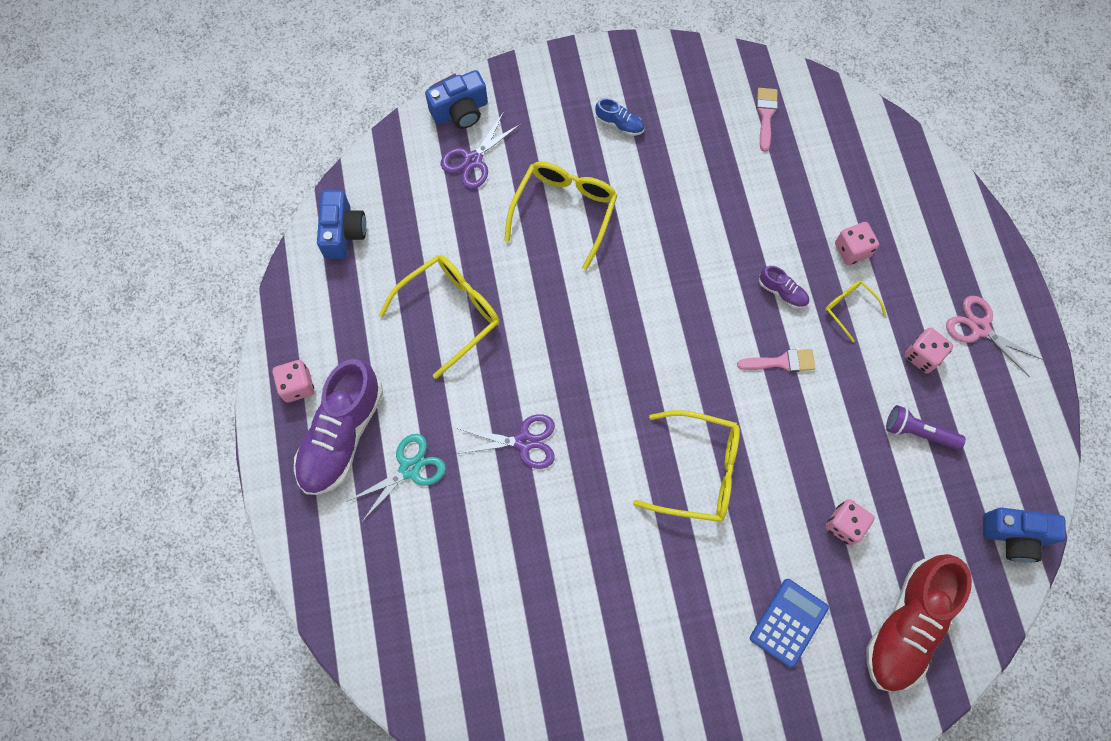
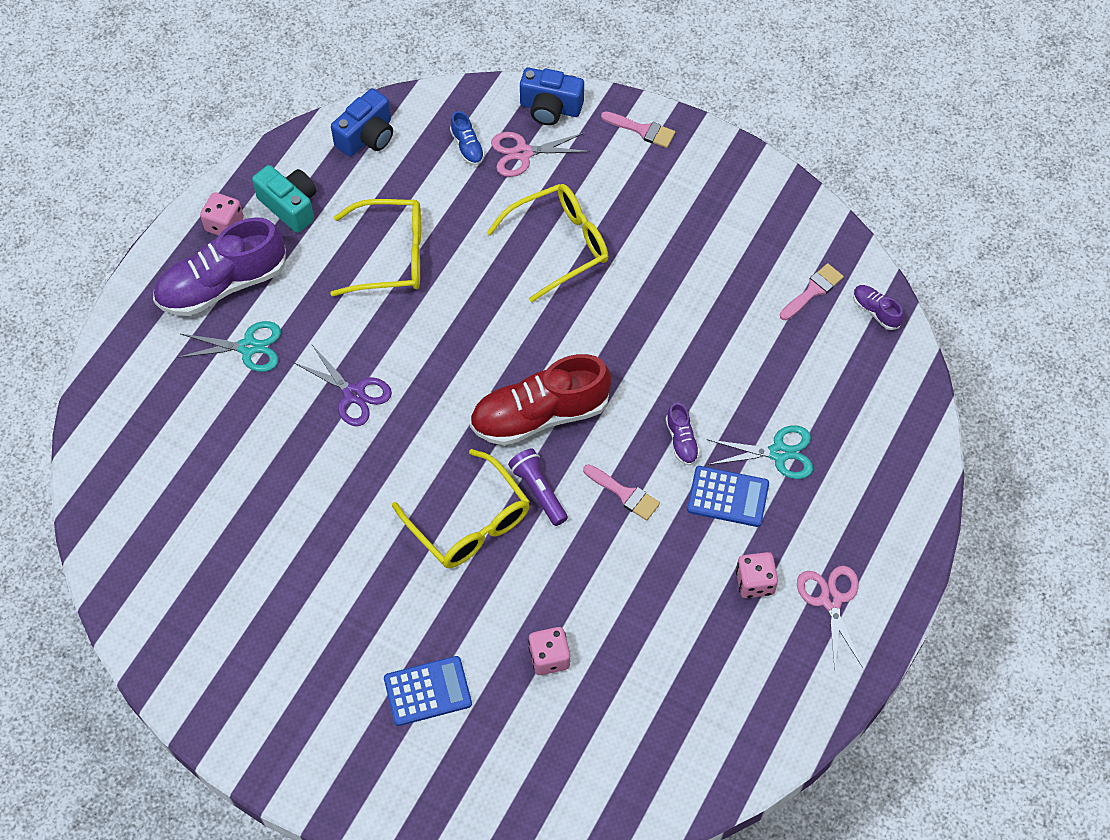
camera: 40 degrees right, 10 degrees down
(335, 332) = (290, 206): none -> turquoise camera
(473, 160) = (523, 153): purple scissors -> pink scissors
(542, 81) = (642, 130): none -> pink brush
(619, 124) = (675, 209): blue shoe -> blue shoe (467, 147)
(818, 99) = (875, 311): none -> purple shoe
(849, 308) = (728, 497): yellow glasses -> blue calculator
(852, 250) = (779, 453): pink dice -> turquoise scissors
(907, 625) = (522, 773): red shoe -> red shoe (539, 415)
(918, 432) = (687, 638): purple flashlight -> purple flashlight (538, 491)
(1014, 536) = (688, 783): blue camera -> none

